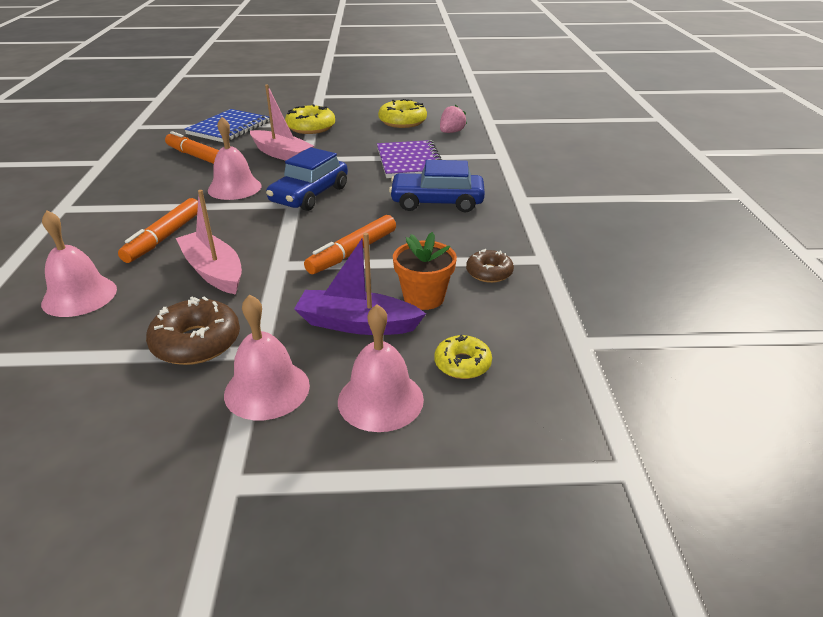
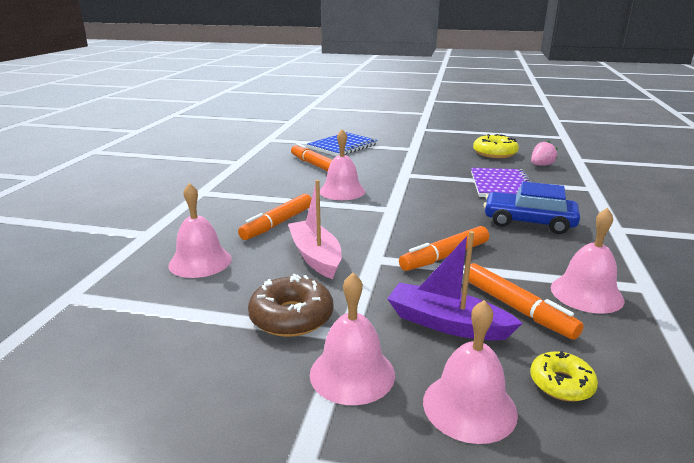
camera: 15 degrees right, 10 degrees down
(281, 154) = (385, 169): pink boat -> none
(310, 195) = (407, 203): blue car -> none
(311, 127) = (412, 151): yellow donut -> none
(424, 297) = (516, 308): orange flower pot -> orange marker
(489, 272) = (586, 293): brown donut -> pink bell

